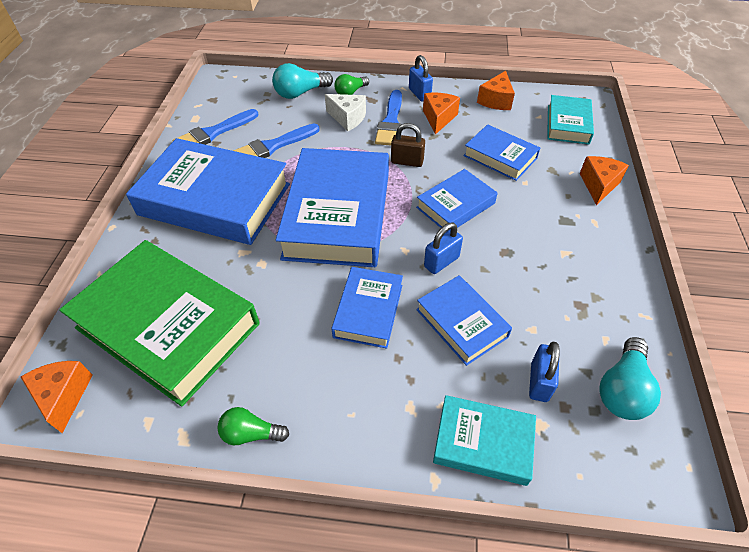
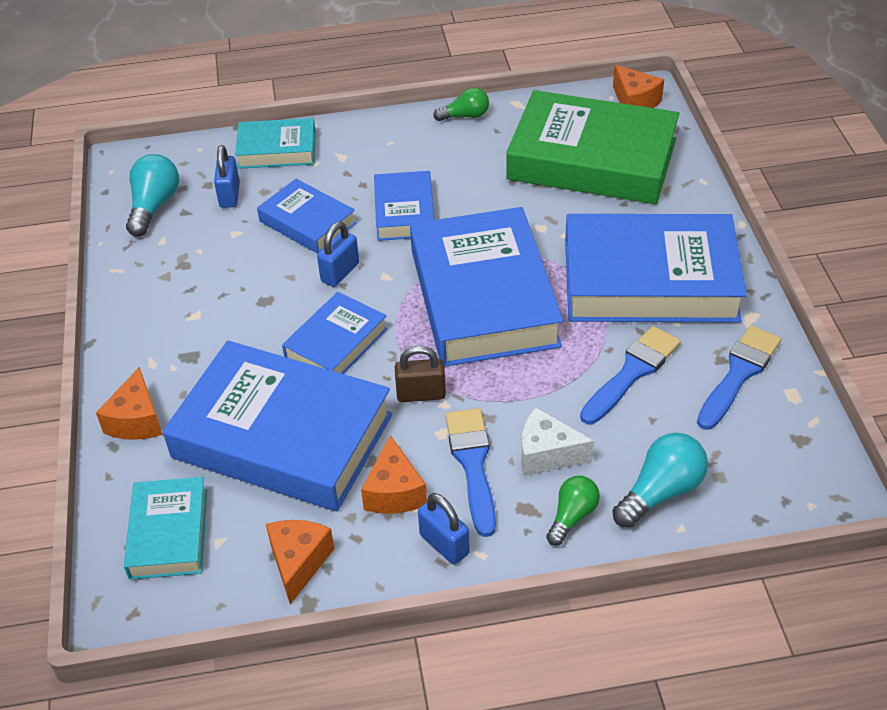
camera: 165 degrees right, 5 degrees down
(500, 157) = (282, 436): blue book -> blue book, size x1.94

